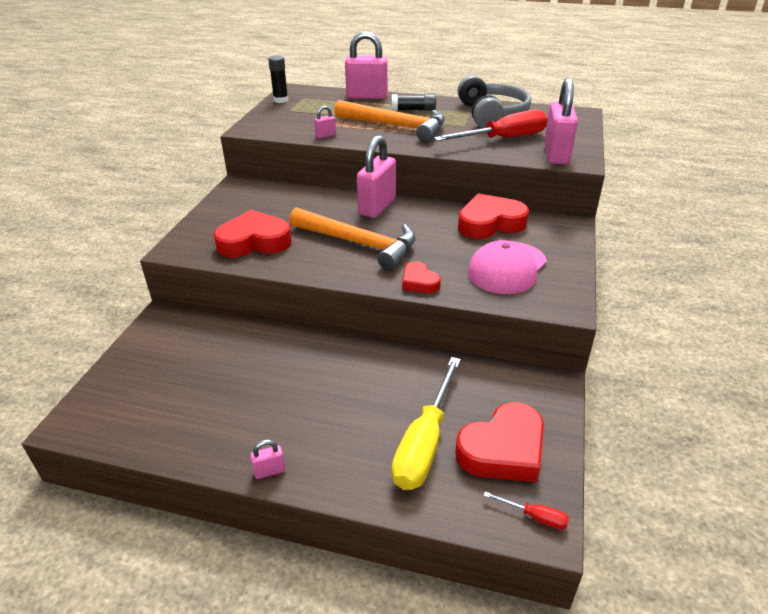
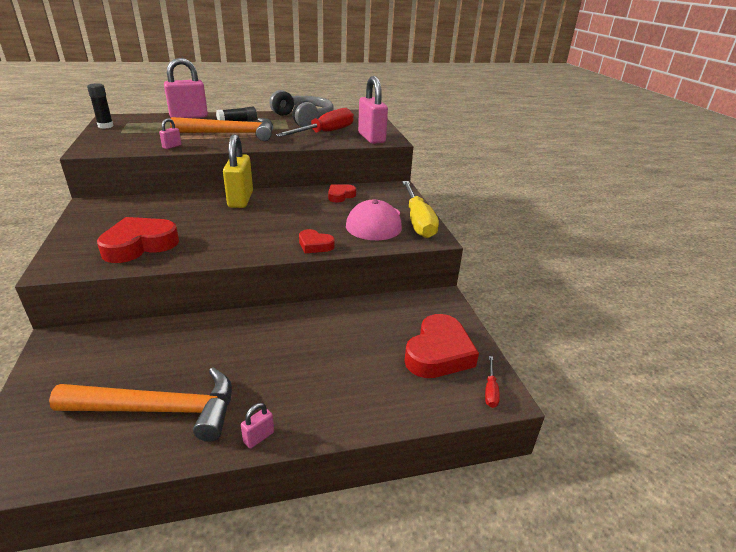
camera: 30 degrees left, 5 degrees down
(359, 243) = (243, 228): orange hammer -> orange hammer (159, 410)
(377, 207) = (240, 200): pink padlock -> yellow padlock
(424, 443) = (378, 368): yellow screwdriver -> yellow screwdriver (418, 221)
(490, 223) = (340, 196): red heart -> red heart, size x0.54
(535, 517) = (490, 390): red screwdriver -> red screwdriver turned 105 degrees clockwise

